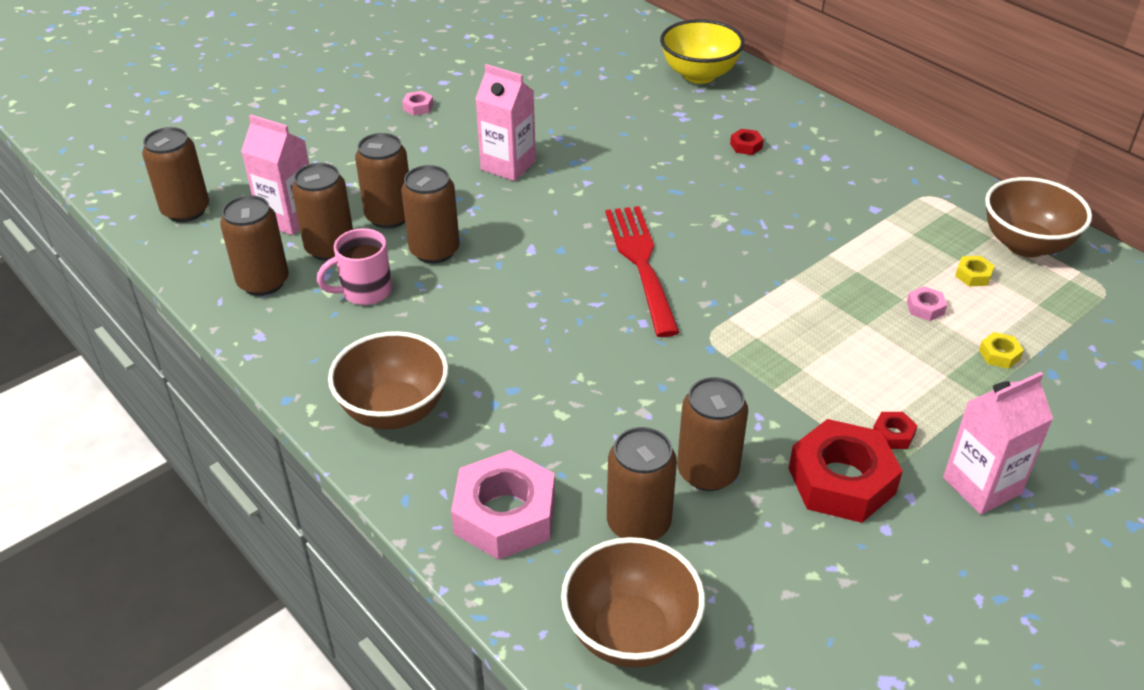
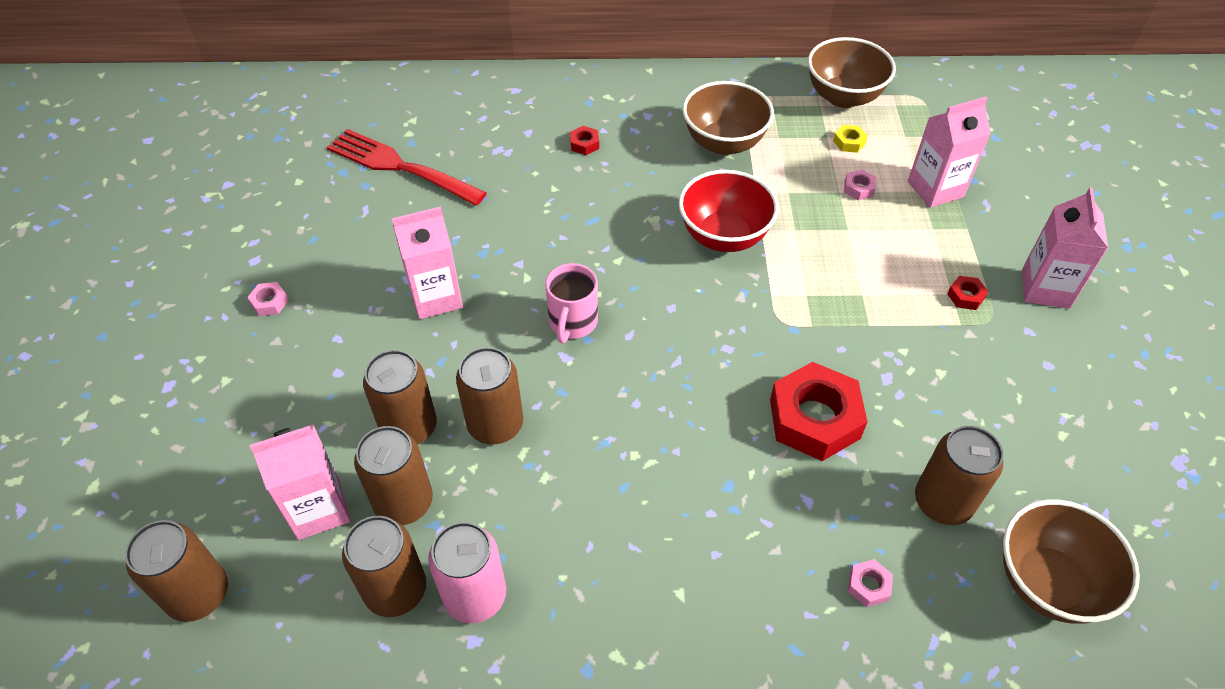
camera: 50 degrees left, 10 degrees up
(292, 317) = (475, 596): none -> pink can
(365, 291) = (497, 513): pink mug -> pink mug (572, 323)
(394, 410) = (679, 589): brown bowl -> brown bowl (724, 143)
(505, 514) = (868, 586): pink nut -> pink nut, size x0.42
(641, 263) = (657, 301): red fork -> red fork (400, 167)
(699, 75) = (463, 104): yellow bowl -> none
(707, 472) = (922, 423): brown can -> none
(755, 262) = (724, 236): none -> red bowl
(841, 481) = (987, 355): red nut -> red nut (814, 419)
(999, 354) = (935, 189): yellow nut -> pink carton

